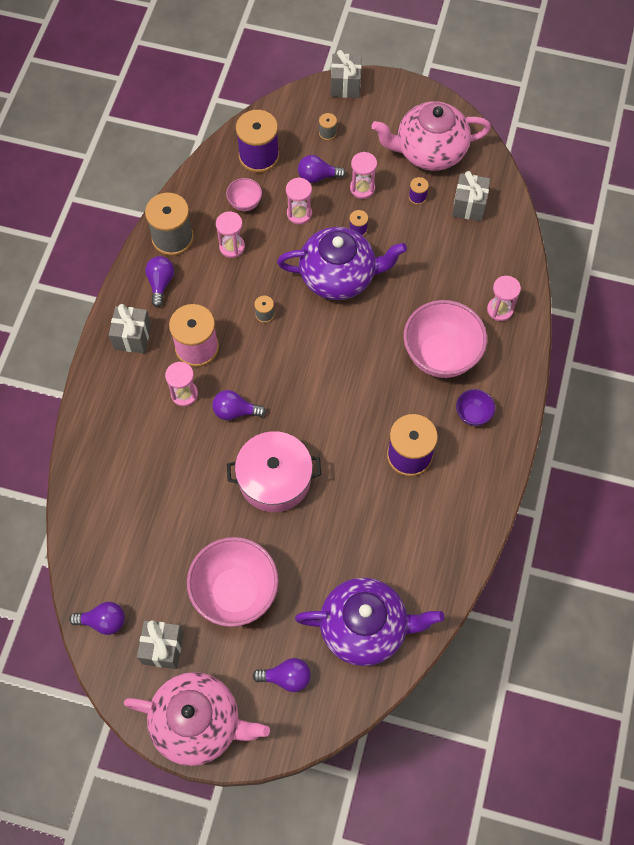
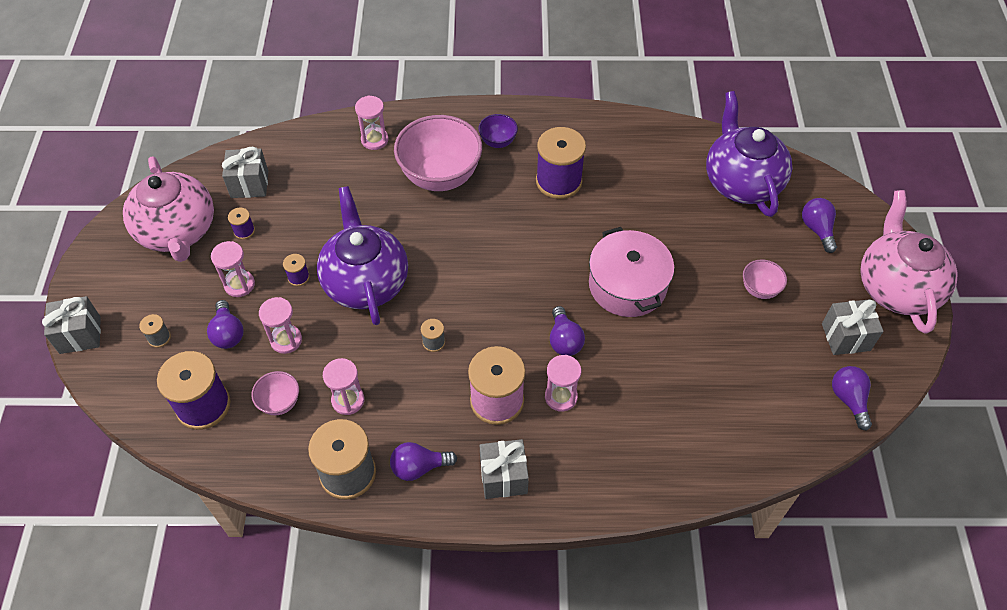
camera: 105 degrees left, 10 degrees down
(235, 592) = (759, 289): pink bowl -> pink bowl, size x0.47

